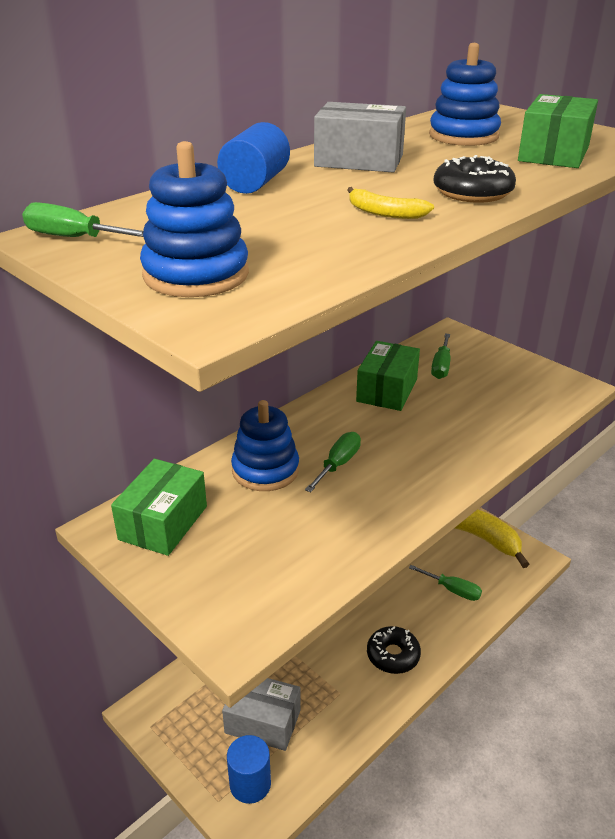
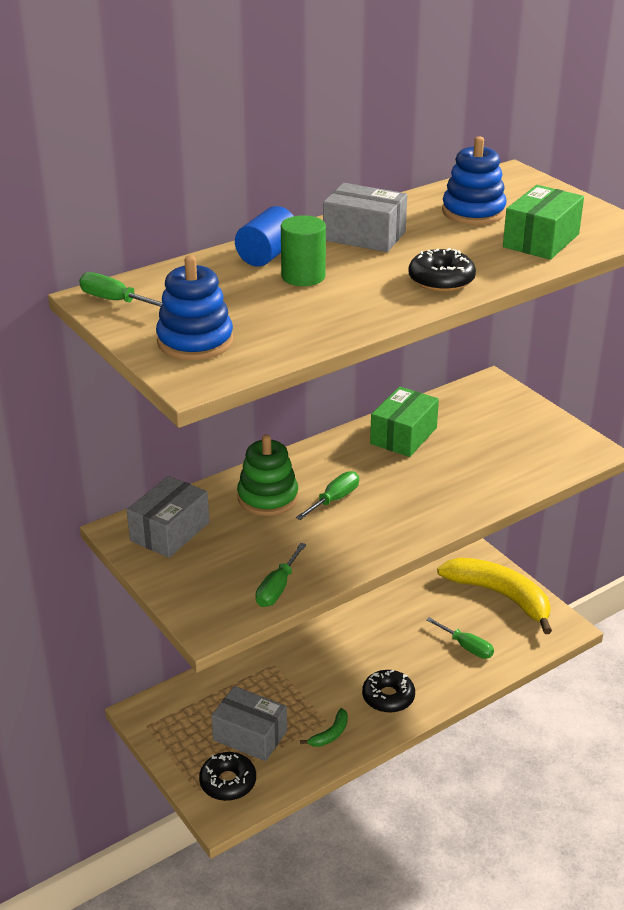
camera: 10 degrees right, 0 degrees up
(163, 523) = (170, 531): green box -> grey box
(250, 784) = (228, 782): blue cylinder -> black donut
(265, 470) = (268, 497): blue stacking toy -> green stacking toy
(308, 199) = (303, 276): none -> green cylinder
(345, 707) = (330, 734): none -> green banana
(384, 213) = (357, 295): yellow banana -> none
(441, 366) = (466, 417): green screwdriver -> green screwdriver (277, 588)

